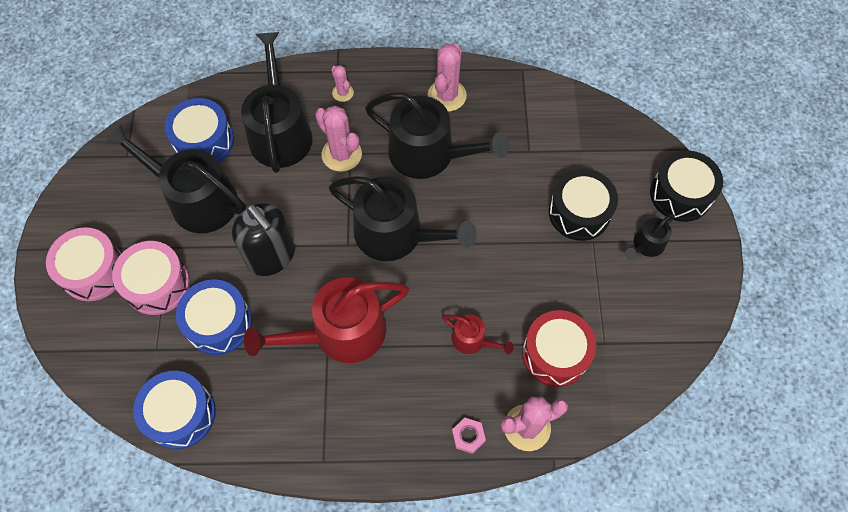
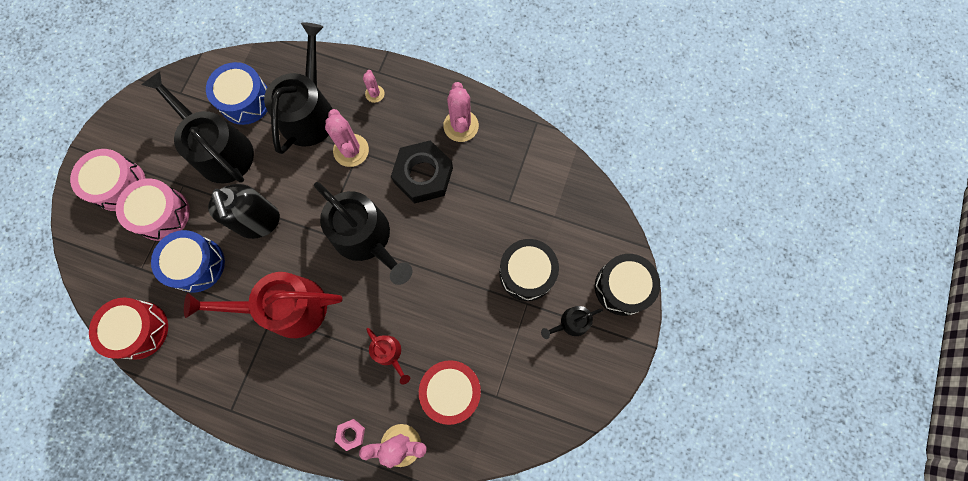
camera: 20 degrees right, 10 degrees up
(181, 414) = (139, 330): blue drum -> red drum
(429, 154) = (423, 175): black watering can -> black nut
(447, 95) = (461, 126): pink cactus -> pink cactus turned 45 degrees counterclockwise

